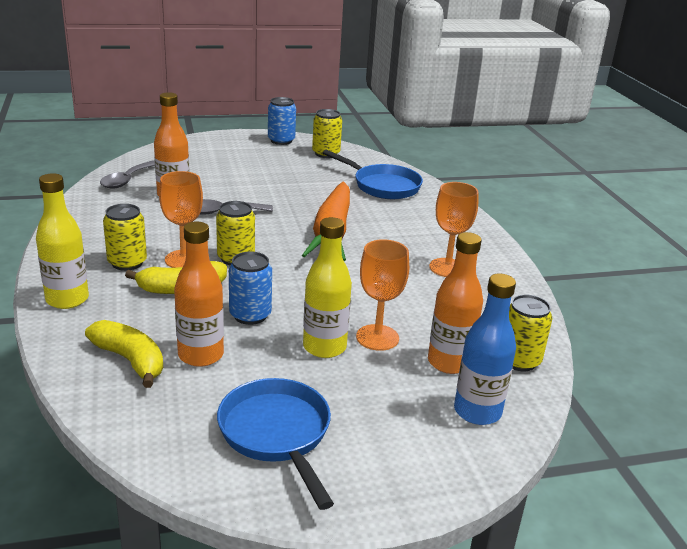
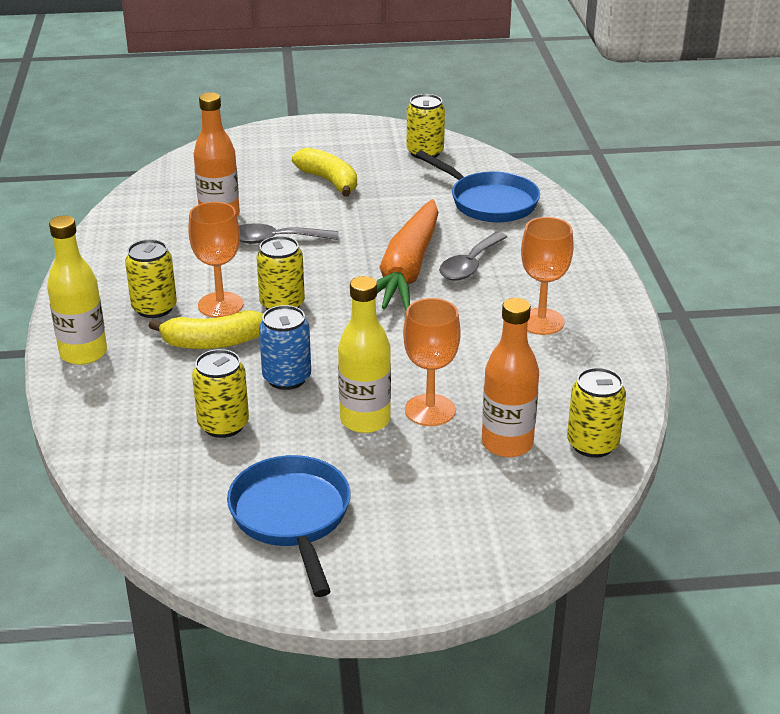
camera: 10 degrees right, 5 degrees up
(127, 180) = (165, 194): grey spoon -> grey spoon (470, 265)
(130, 360) = (146, 428): yellow banana -> yellow banana (329, 181)
(201, 355) = (223, 425): orange bottle -> yellow can
(281, 140) = (369, 132): blue can -> none
(477, 411) = (523, 502): blue bottle -> none

